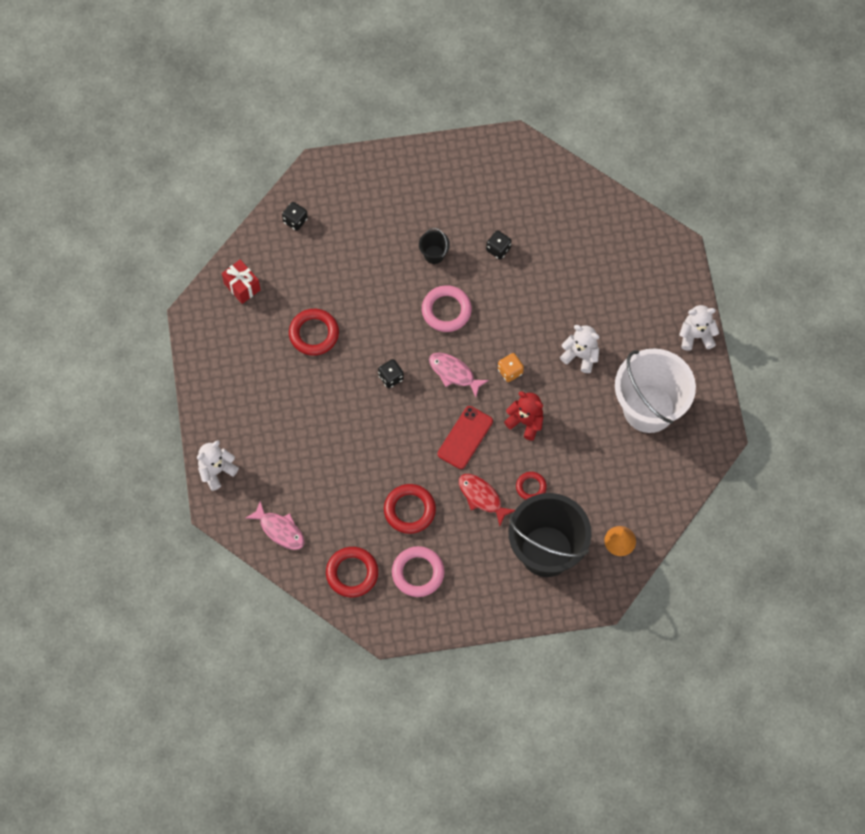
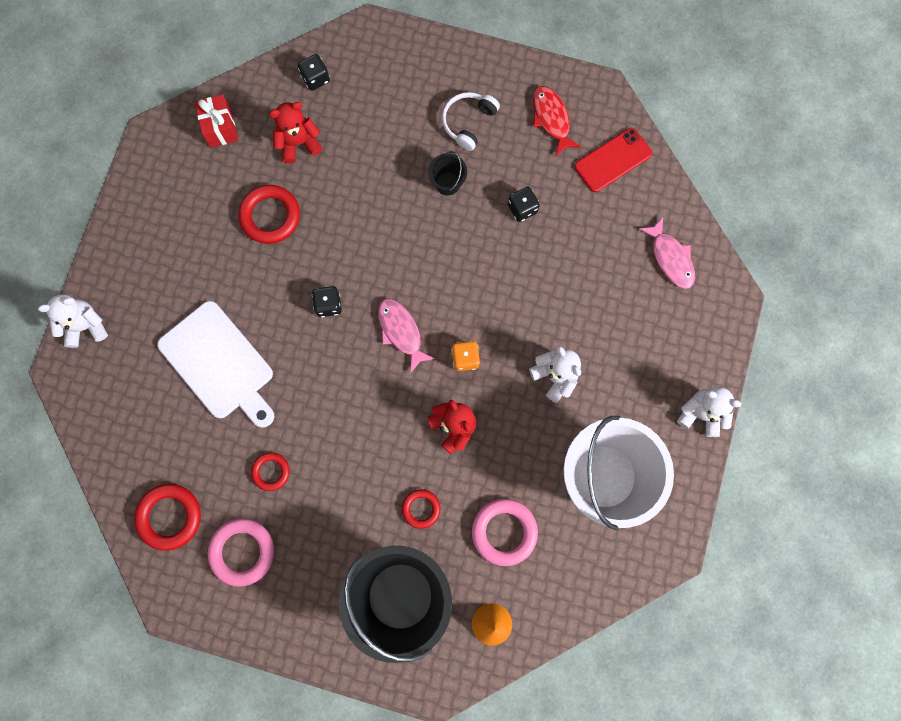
camera: 25 degrees right, 10 degrees up
(280, 530) = (117, 427): pink fish -> pink fish (670, 258)
(307, 273) = (298, 143): none -> red teddy bear
(331, 453) = (219, 363): none -> white cutting board
(409, 510) = (271, 471): red ring -> red ring, size x0.59
(427, 204) = (468, 122): none -> white headphones
(446, 310) = (429, 254): pink ring -> pink ring (504, 532)
(465, 437) = (376, 414): red phone -> red phone (613, 160)
(482, 497) = (359, 494): red fish -> red fish (551, 119)

